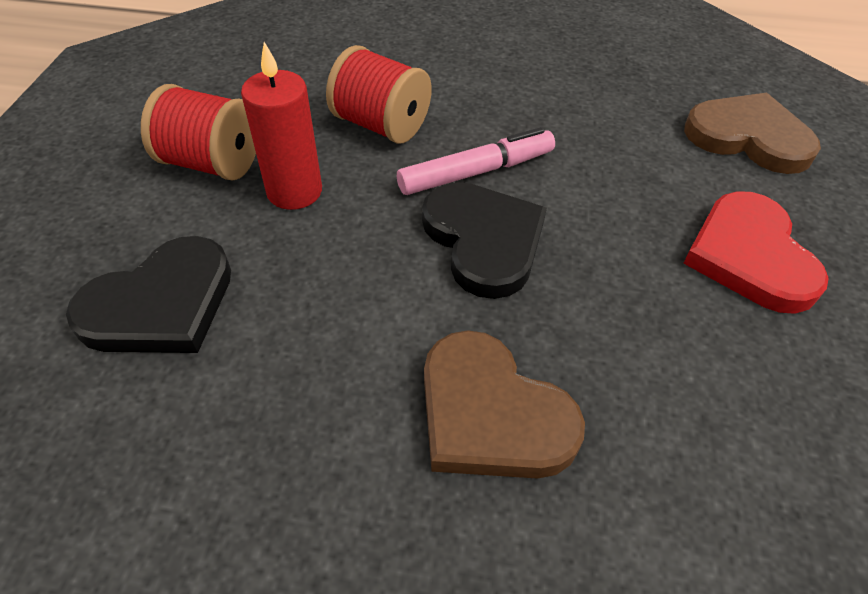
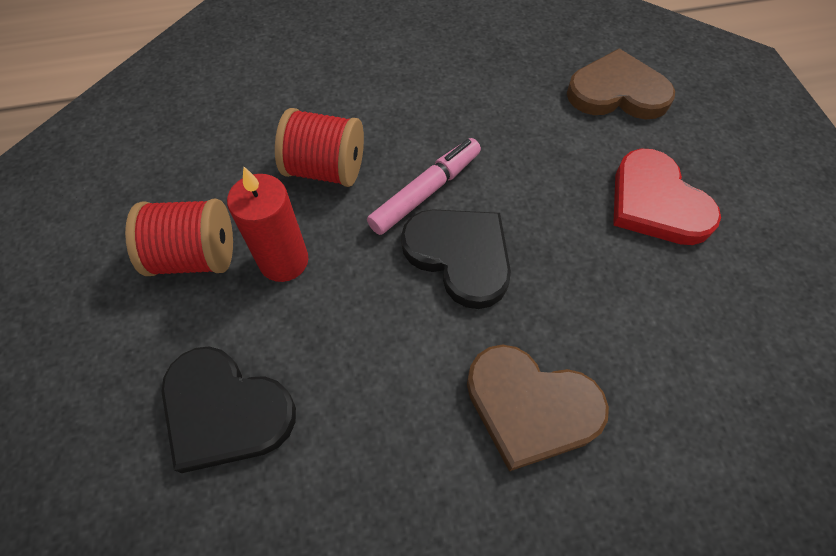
camera: 20 degrees left, 10 degrees up
(161, 304) = (225, 411): black heart -> black heart turned 90 degrees clockwise

